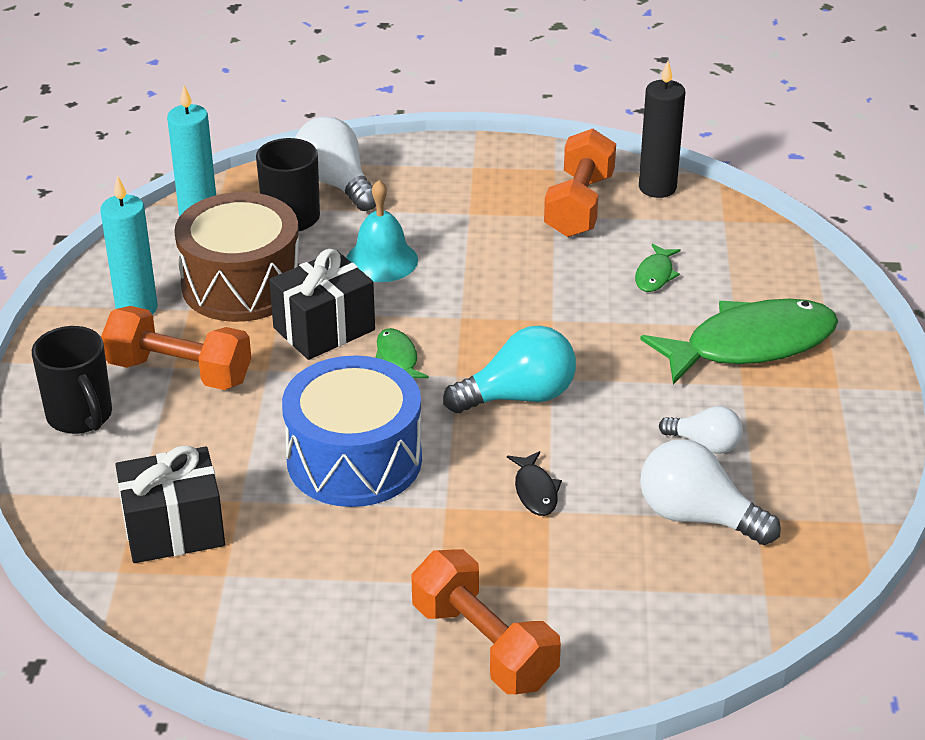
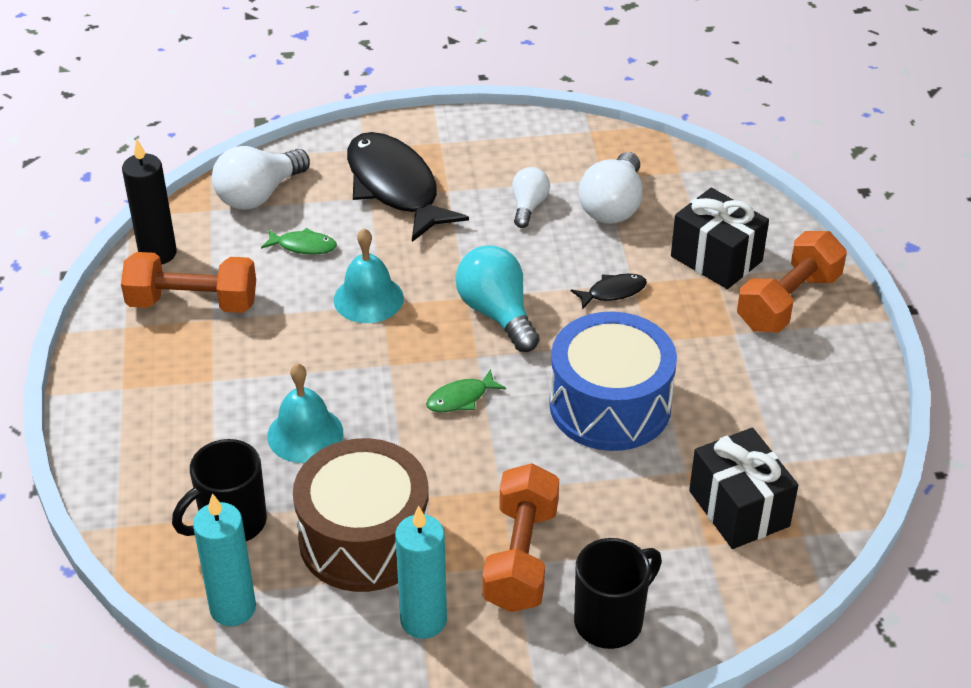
camera: 100 degrees left, 5 degrees up
(324, 329) = (428, 458): black gift -> black gift (716, 259)
(336, 184) = (162, 495): white light bulb -> white light bulb (259, 195)
(562, 311) = (368, 299): none -> turquoise bell
(751, 345) = (395, 187): green fish -> black fish

